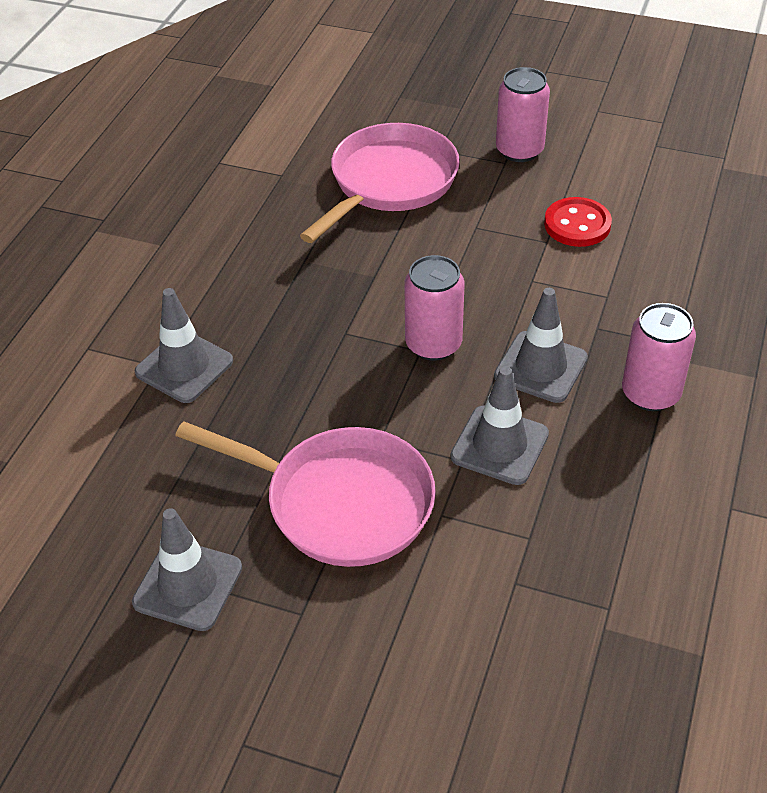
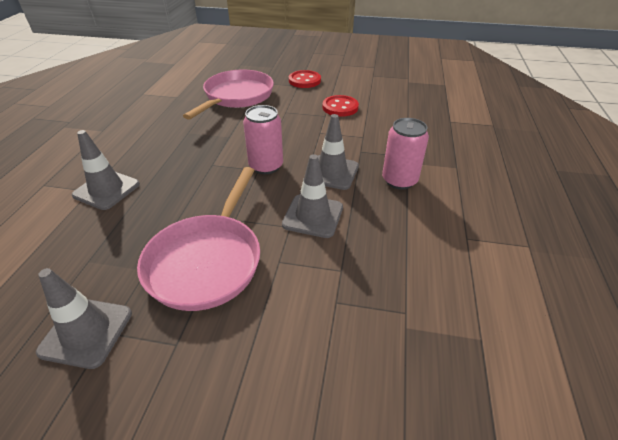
camera: 10 degrees left, 5 degrees down
(340, 502) = (207, 260): pink pan -> pink pan turned 90 degrees clockwise
(519, 150) = (304, 81): pink can -> red button

